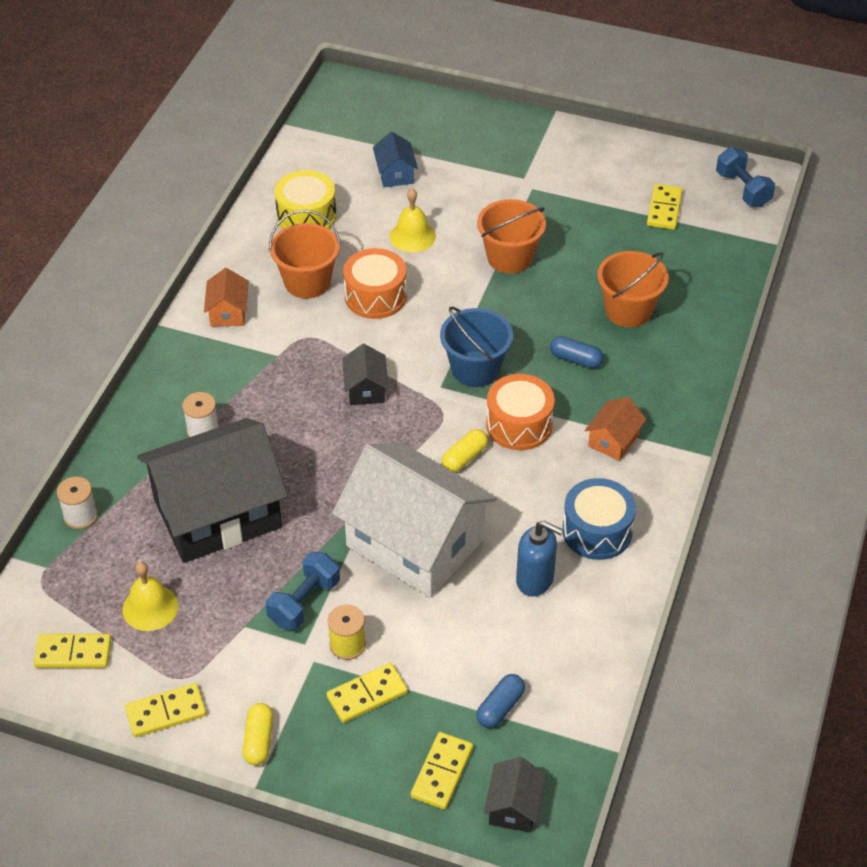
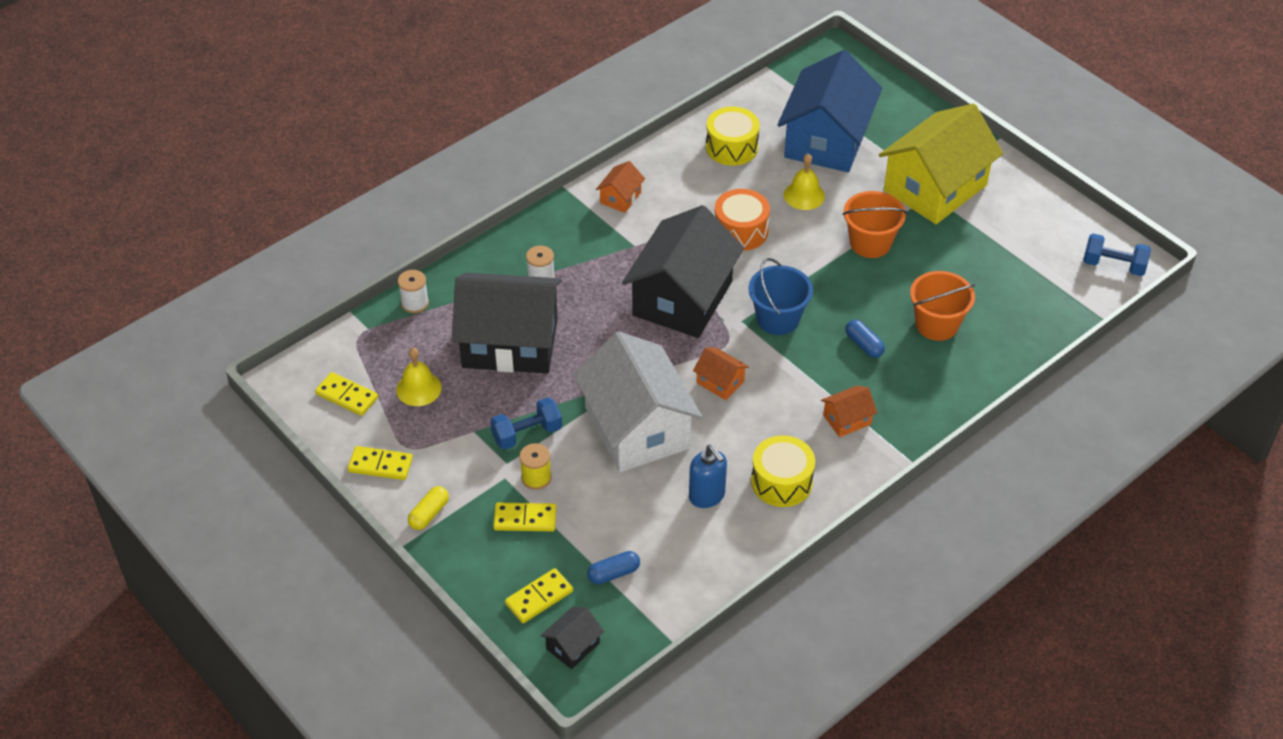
camera: 30 degrees right, 0 degrees up
(307, 282) = (696, 199): orange bucket -> none
(366, 389) = (682, 298): black house -> black house, size x2.40
(395, 173) = (826, 140): blue house -> blue house, size x2.40
(464, 457) = (720, 382): yellow capsule -> orange house
(519, 424) = (781, 375): orange drum -> none
(531, 180) = (935, 188): none -> yellow house
(597, 531) = (781, 482): blue drum -> yellow drum
(664, 209) = (1031, 255): yellow domino -> none
(742, 189) = (1113, 265): blue dumbbell -> blue dumbbell turned 75 degrees counterclockwise

